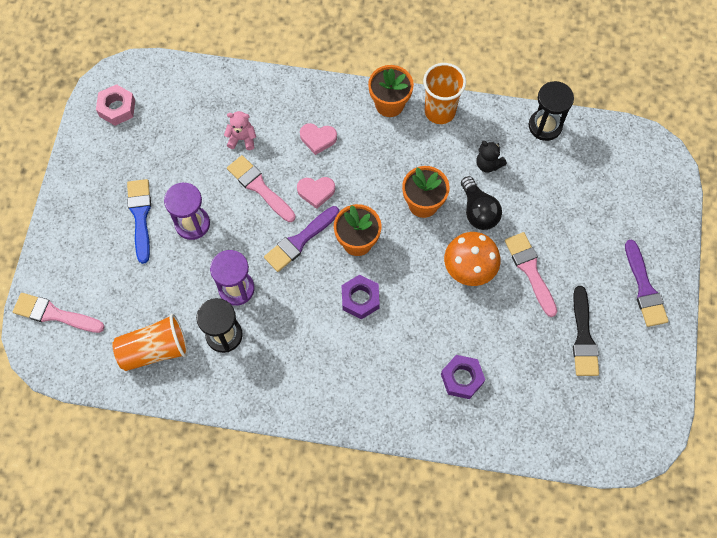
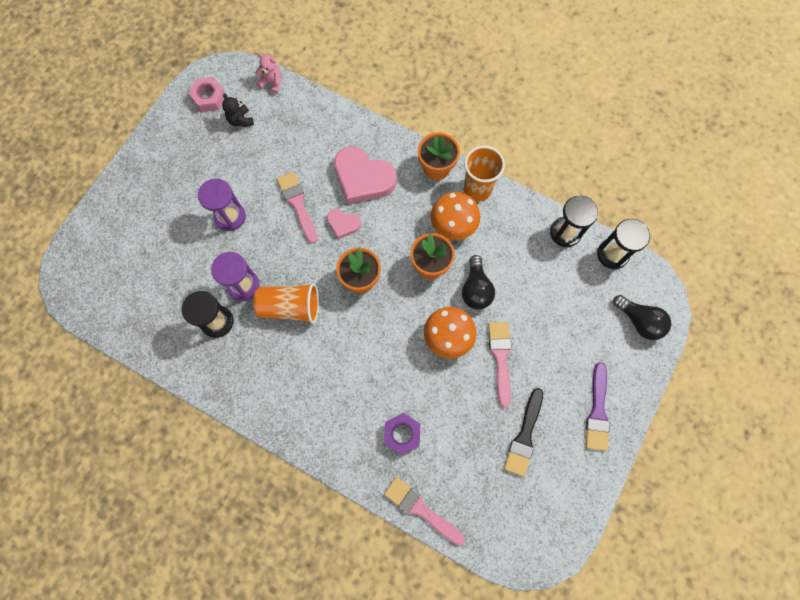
camera: 20 degrees right, 5 degrees up
(54, 314) = (89, 255): pink brush -> pink brush (420, 509)
(140, 216) = (191, 195): blue brush -> none
(154, 349) = (156, 314): orange cup -> orange cup (290, 307)
(242, 139) = (300, 157): pink teddy bear -> pink teddy bear (272, 83)
(299, 241) = (312, 262): purple brush -> none
(318, 139) = (363, 178): pink heart -> pink heart, size x1.95
(360, 299) = (343, 331): purple nut -> none
(430, 155) = (453, 225): none -> orange mushroom
(488, 164) = (501, 250): black teddy bear -> black teddy bear (241, 120)
(599, 132) = (612, 254): none -> black hourglass
(650, 188) = (639, 321): none -> black light bulb

